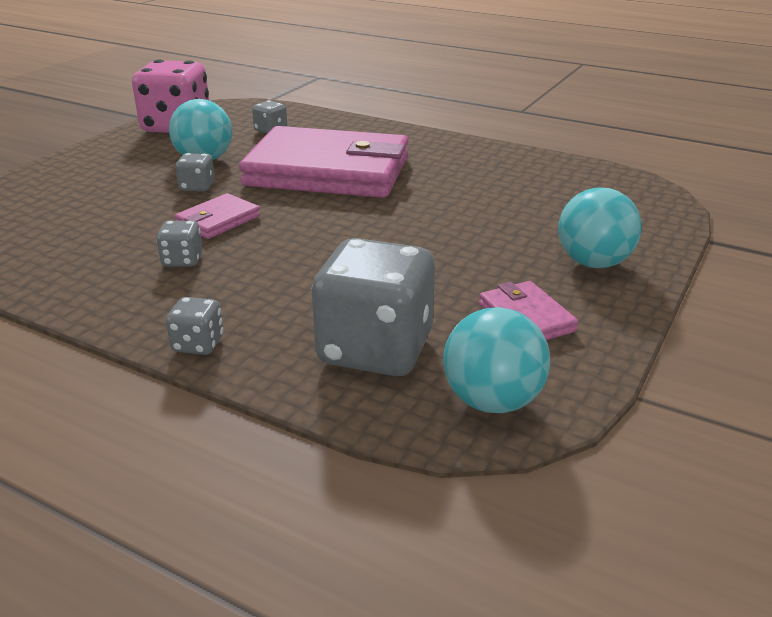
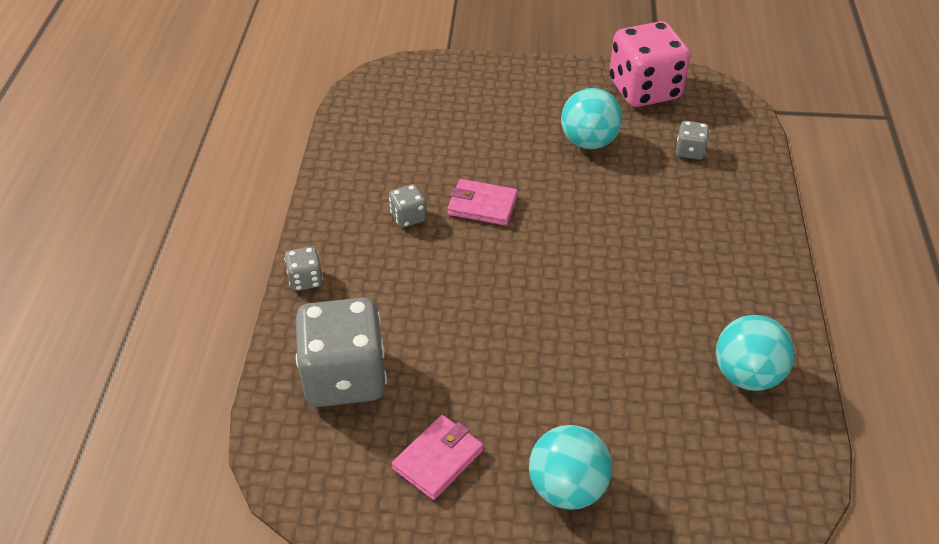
camera: 65 degrees right, 15 degrees up
(197, 187) = (532, 164): grey dice -> none
(328, 171) = (627, 230): pink wallet -> none
(492, 401) = (311, 468): turquoise ball -> turquoise ball (747, 375)

